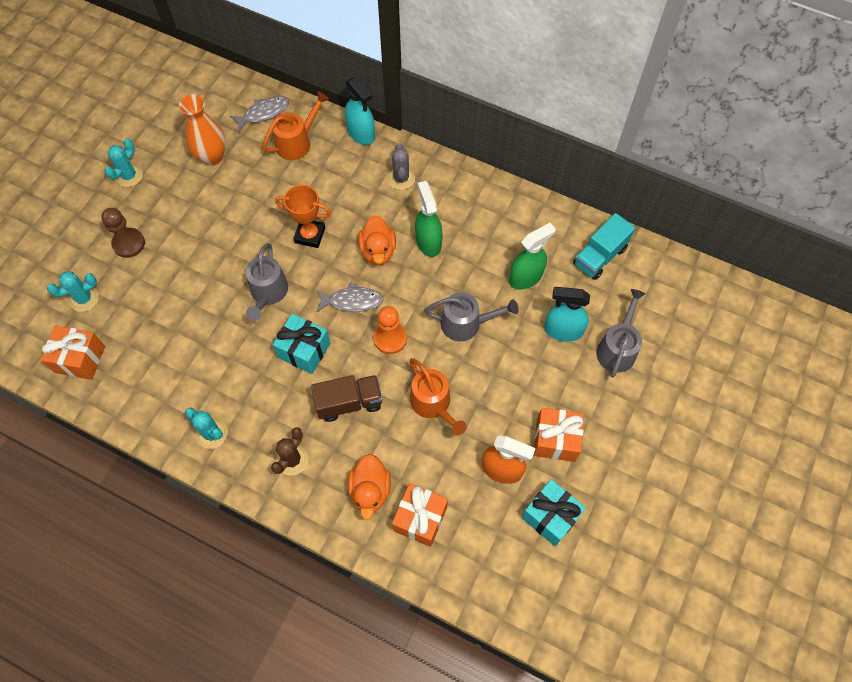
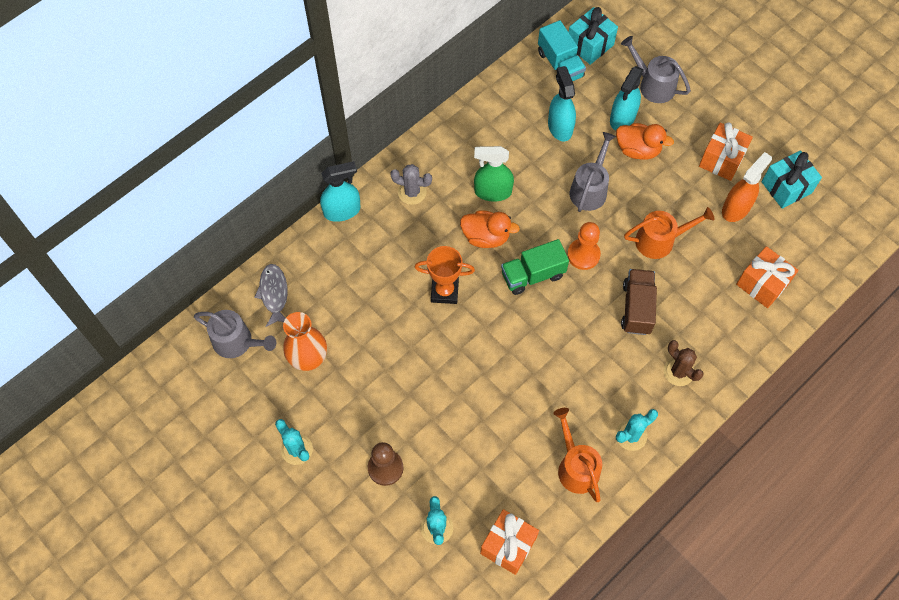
camera: 70 degrees left, 0 degrees up
(268, 293) = (496, 346): grey watering can -> grey watering can (237, 342)
(297, 142) = (326, 272): orange watering can -> orange watering can (576, 467)
(304, 350) = (570, 331): turquoise gift -> turquoise gift (590, 45)
(310, 235) = (444, 291): orange trophy -> orange trophy turned 60 degrees clockwise
(352, 301) = (533, 275): grey fish -> green truck
(370, 490) = (726, 315): orange duck -> orange duck (638, 150)
(526, 277) = (560, 127): green spray bottle -> turquoise spray bottle

